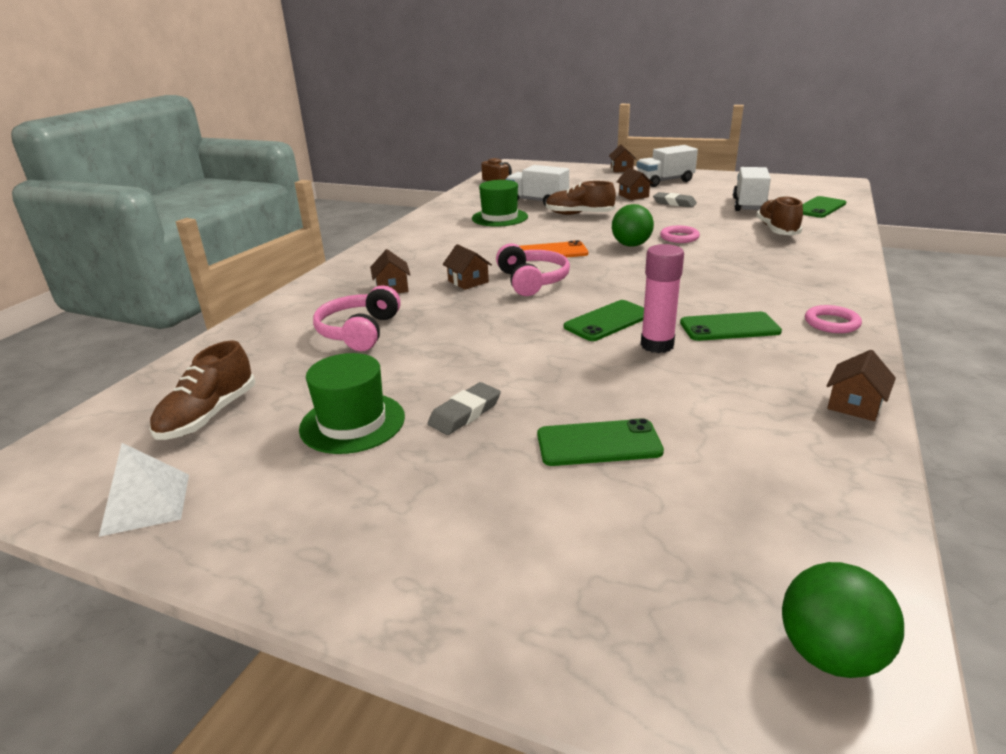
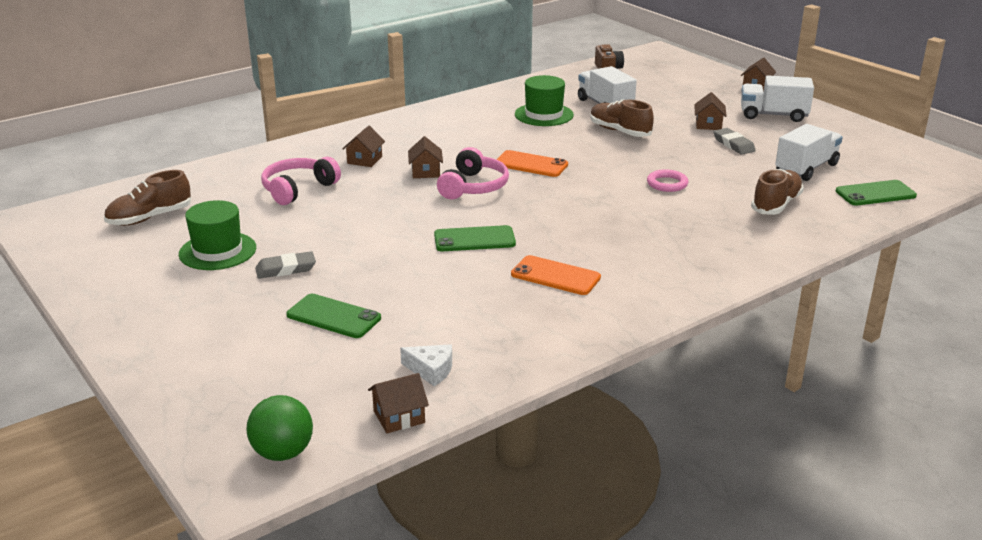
camera: 30 degrees right, 0 degrees up
(146, 503) = (73, 257): white pyramid -> none
(631, 245) = (610, 178): green ball -> none
(657, 345) = (478, 270): pink glue stick -> none
(729, 327) = (555, 276): green phone -> orange phone
(791, 458) = (431, 370): none -> white cheese
(831, 323) = (643, 301): pink ring -> none
(855, 404) = (537, 359): brown house -> brown house (399, 417)

